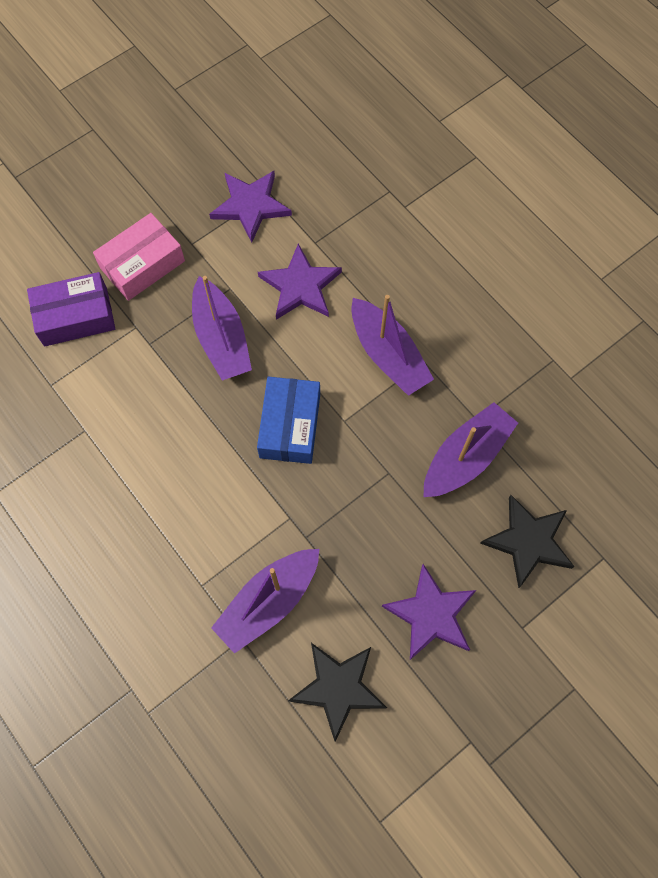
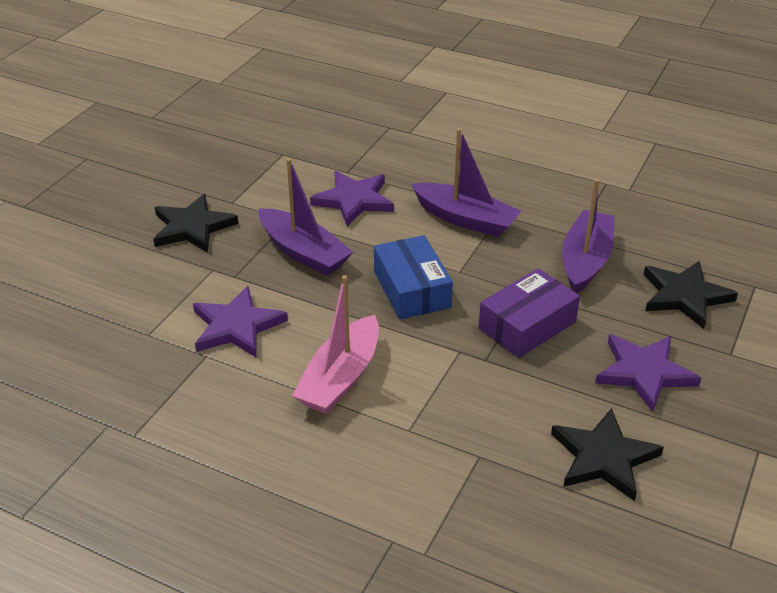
camera: 25 degrees left, 30 degrees down
(75, 316) = (145, 279): purple box -> purple box (527, 325)
(142, 264) = (192, 227): pink box -> black star
(177, 504) = (341, 378): none -> pink boat
(251, 206) = (272, 165): purple star -> purple star (237, 326)
(268, 602) = (485, 418): purple boat -> none

